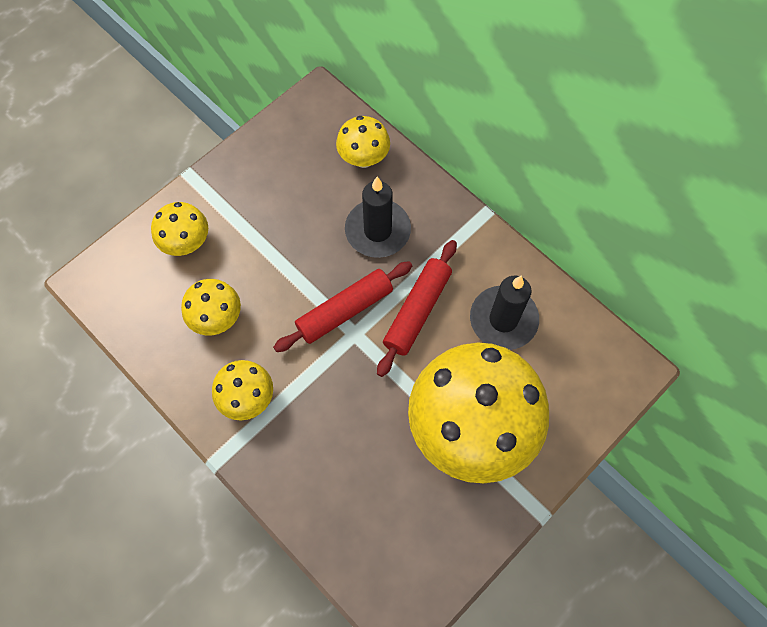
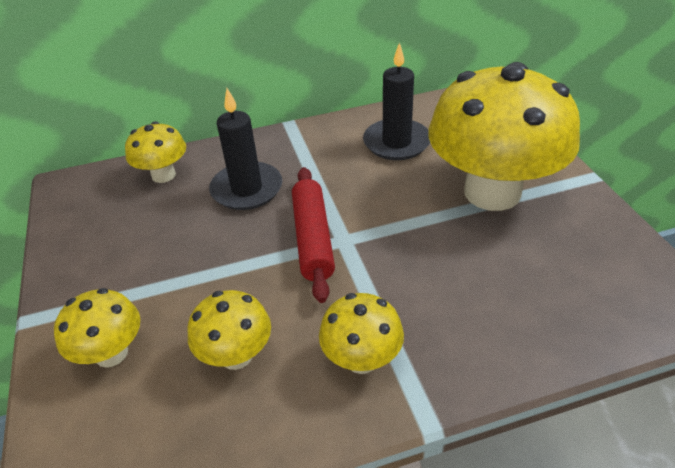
camera: 60 degrees left, 25 degrees down
(417, 311) = (351, 189): red rolling pin -> none

